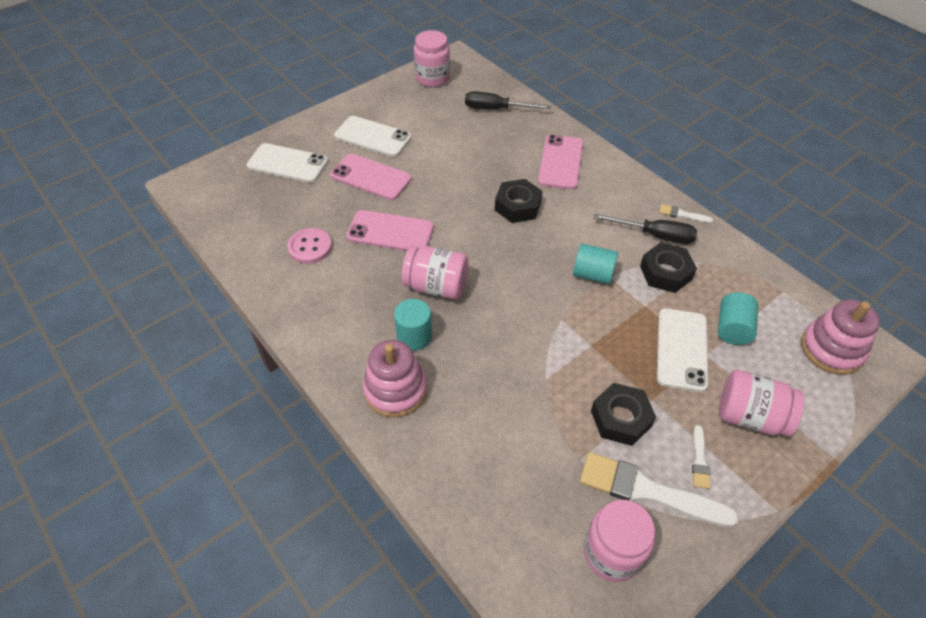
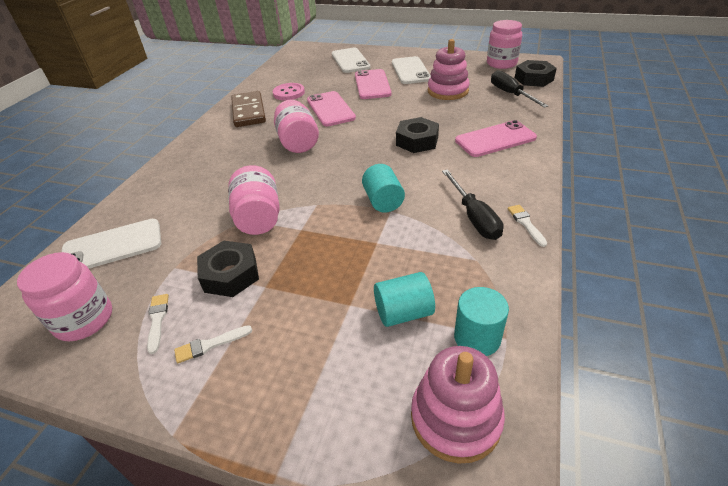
camera: 60 degrees right, 10 degrees down
(317, 299) = (248, 112): none -> brown domino
(395, 390) = (193, 164): pink stacking toy -> pink stacking toy (448, 91)
(414, 336) = (245, 152): turquoise cylinder -> turquoise cylinder (477, 338)
(648, 491) = (157, 320): white brush -> white brush, size x0.46
(665, 272) = (432, 240): black nut -> black nut (534, 79)
(681, 349) = (342, 285): white phone -> white phone (112, 246)
(750, 416) = (290, 368): pink jar -> pink jar (258, 218)

